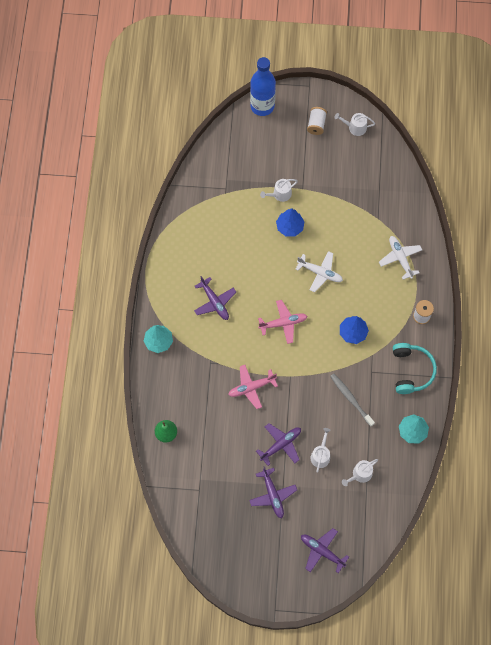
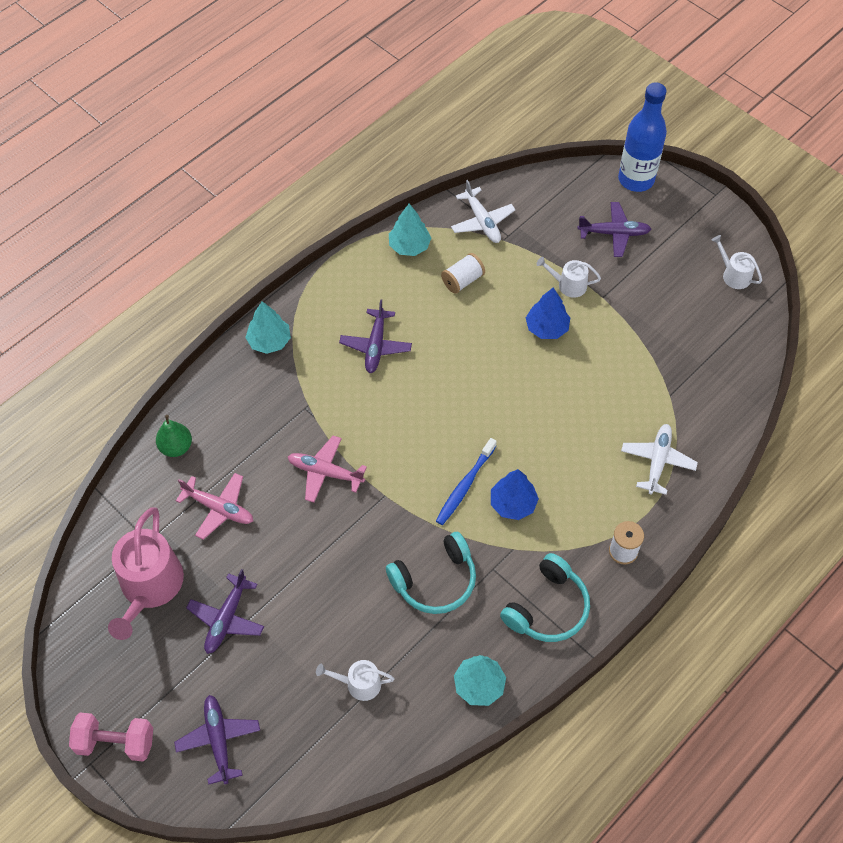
camera: 40 degrees right, 10 degrees down
(180, 233) = (409, 246): none -> turquoise tree
(222, 510) = (150, 587): none -> pink watering can
(277, 591) = (116, 742): none -> pink dumbbell
(281, 445) = (295, 566): purple plane -> purple plane (614, 233)
(283, 323) = (435, 428): pink plane -> pink plane (219, 508)
(316, 124) = (686, 240): white spool -> white spool (462, 280)
(320, 273) = (536, 405): white plane -> white plane (482, 221)
(320, 455) = (332, 619): white watering can -> none
(323, 341) = (465, 486): none -> blue toothbrush
(351, 399) = (435, 581): grey toothbrush -> turquoise headphones

